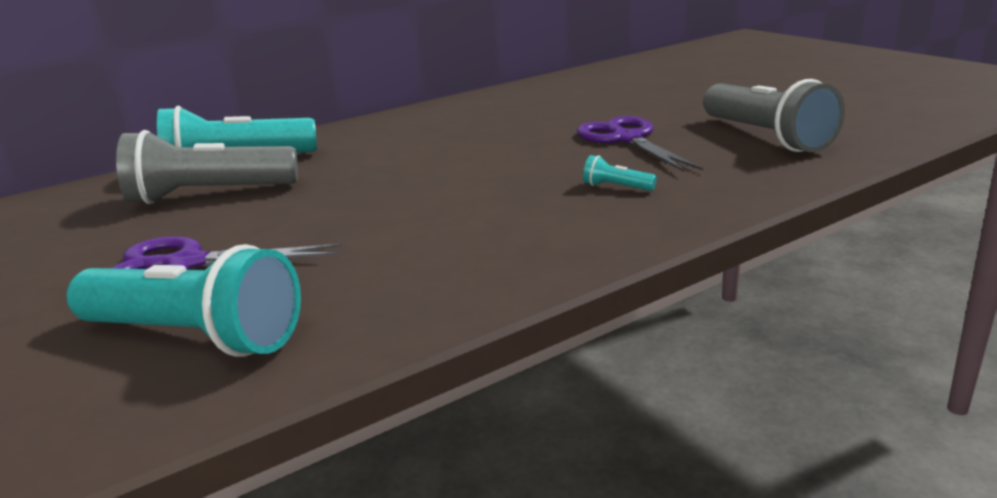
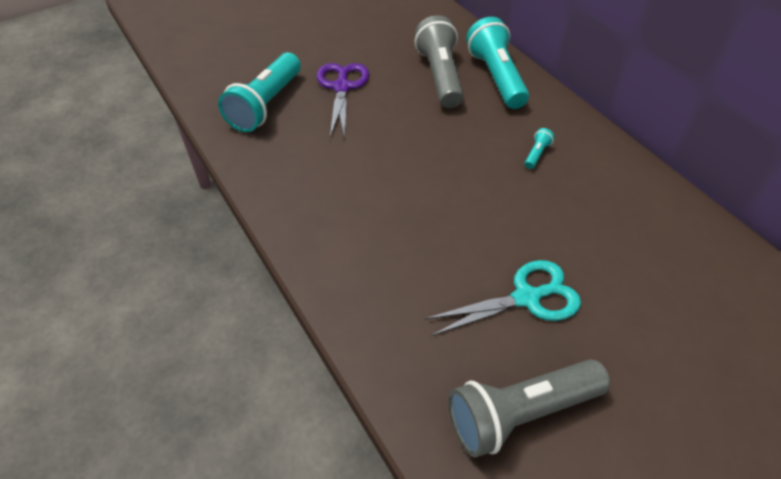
camera: 90 degrees right, 25 degrees up
(616, 187) = (410, 274): turquoise flashlight -> turquoise flashlight (536, 154)
(627, 139) = (526, 298): purple scissors -> turquoise scissors

